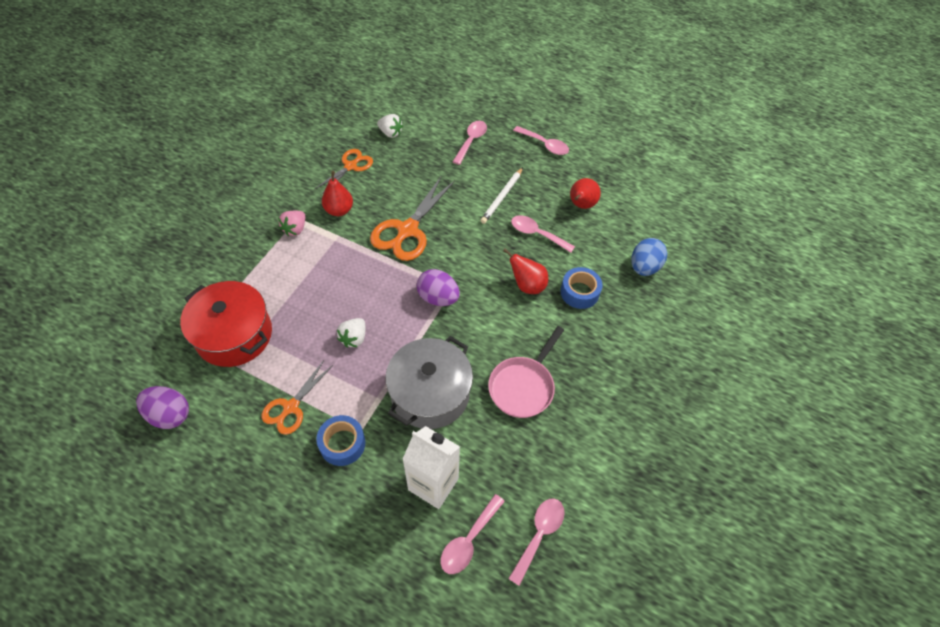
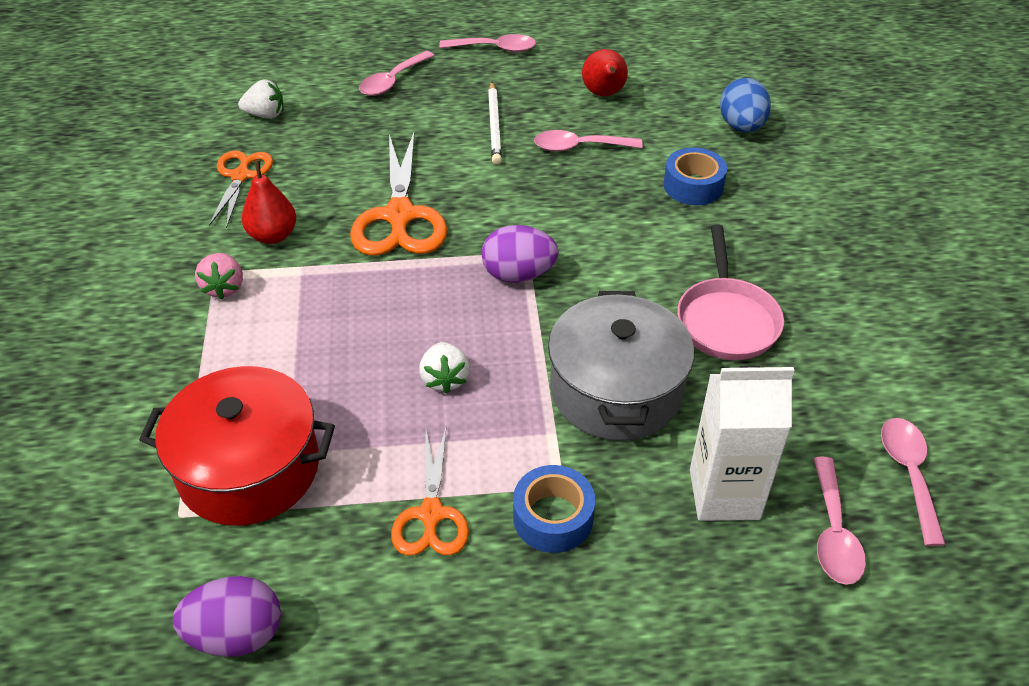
camera: 30 degrees left, 10 degrees down
(471, 141) = (392, 81): pink spoon -> pink spoon turned 135 degrees counterclockwise
(527, 285) = (622, 208): red pear -> none

